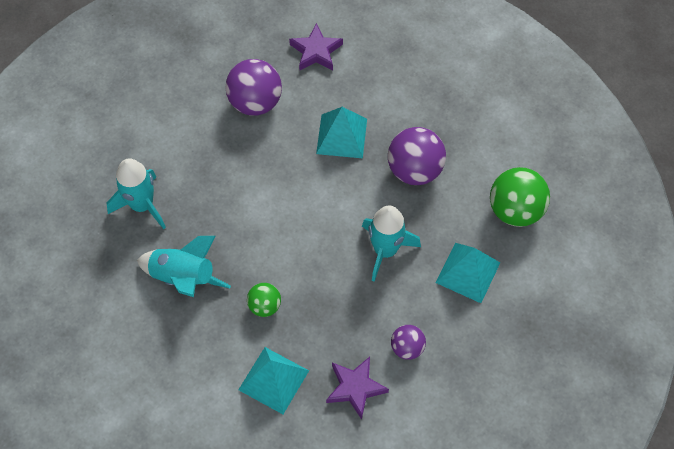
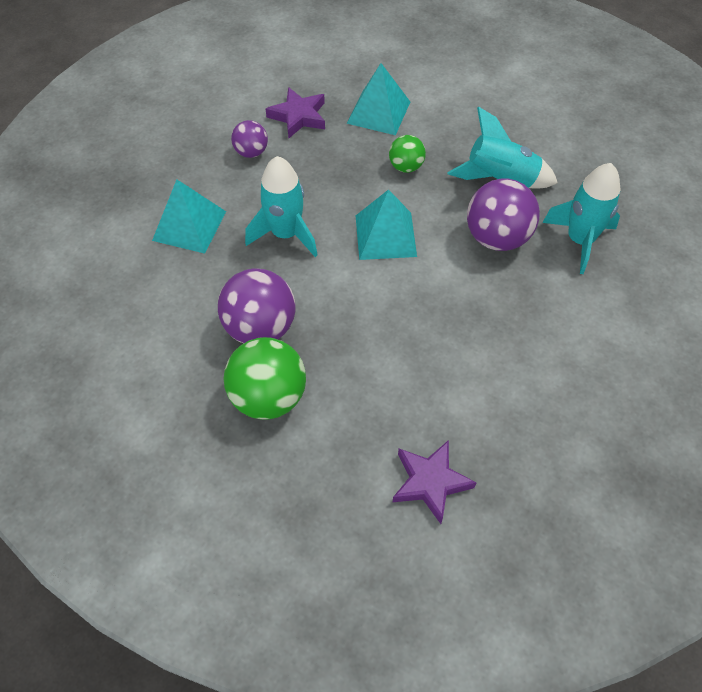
camera: 170 degrees right, 5 degrees down
(255, 102) = (493, 386): purple ball -> purple ball (497, 238)
(341, 136) = (363, 358): turquoise pyramid -> turquoise pyramid (385, 236)
(515, 210) = (131, 298): green ball -> green ball (268, 397)

